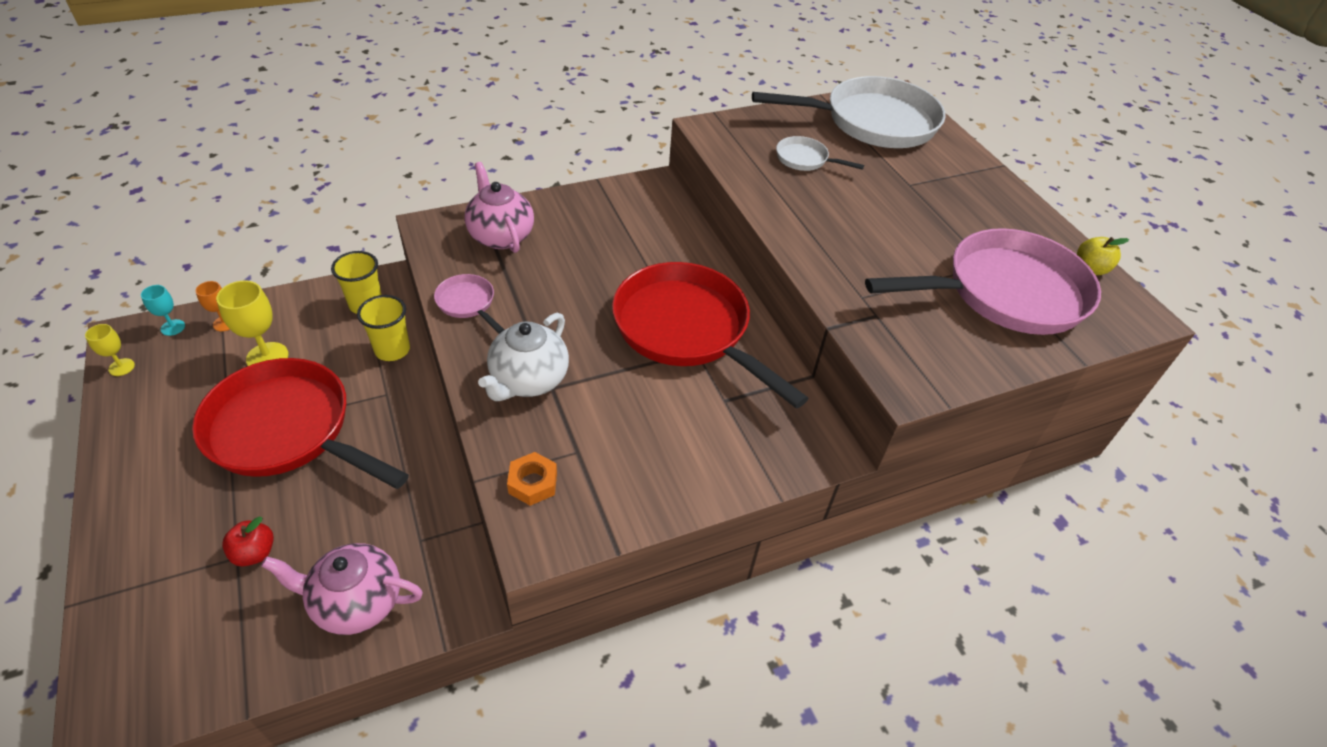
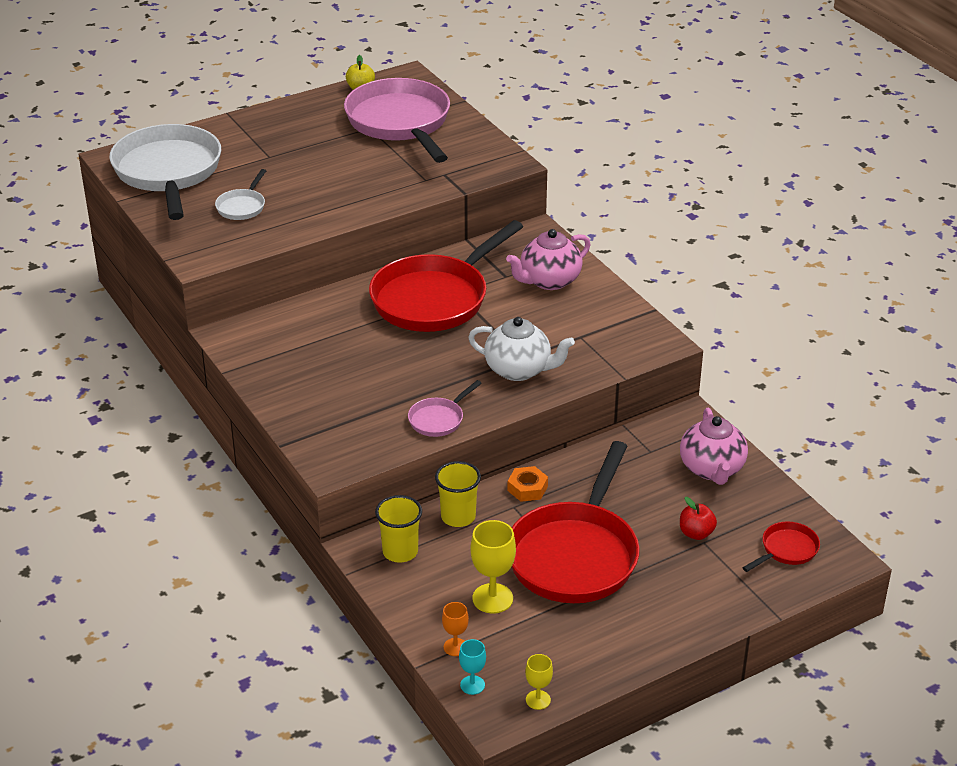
camera: 95 degrees left, 10 degrees down
(167, 650) = (786, 550): none -> red pan
(501, 236) = (335, 418): pink teapot -> pink teapot (549, 281)
(533, 483) = (616, 352): orange nut -> orange nut (527, 488)

